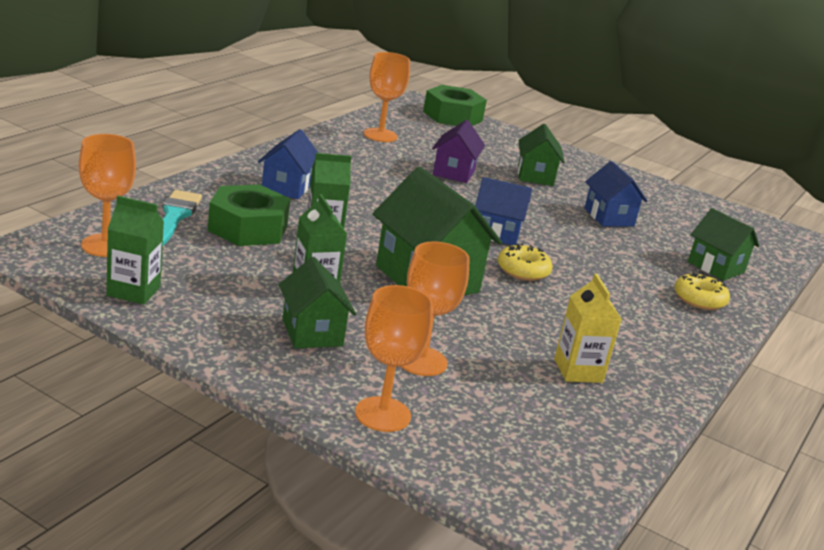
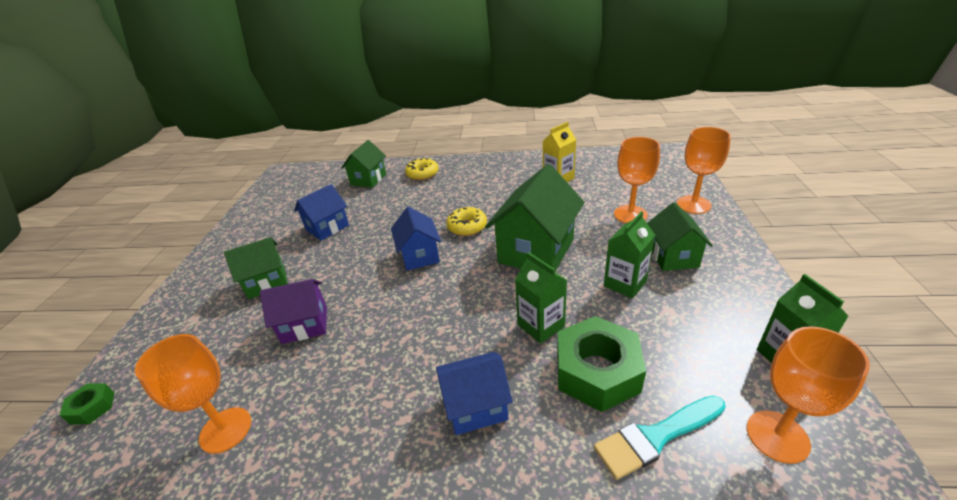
camera: 110 degrees left, 10 degrees up
(312, 332) = (673, 256): green house -> green house turned 45 degrees counterclockwise
(452, 116) = (92, 407): green nut -> green nut, size x0.48

